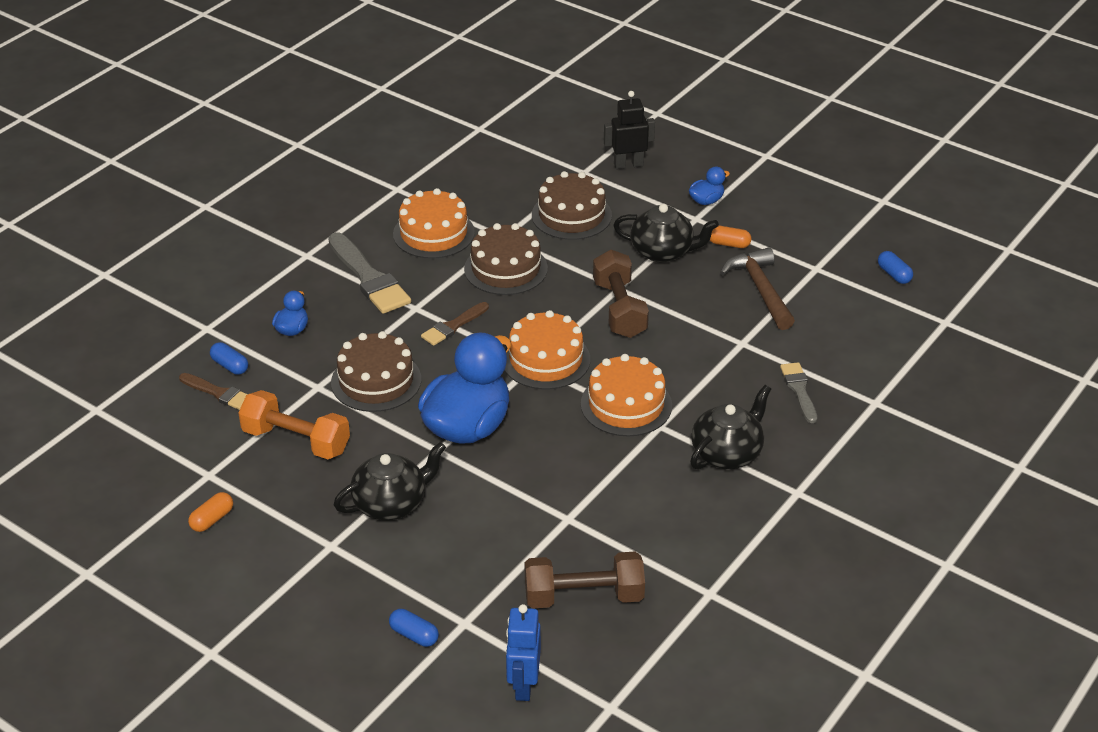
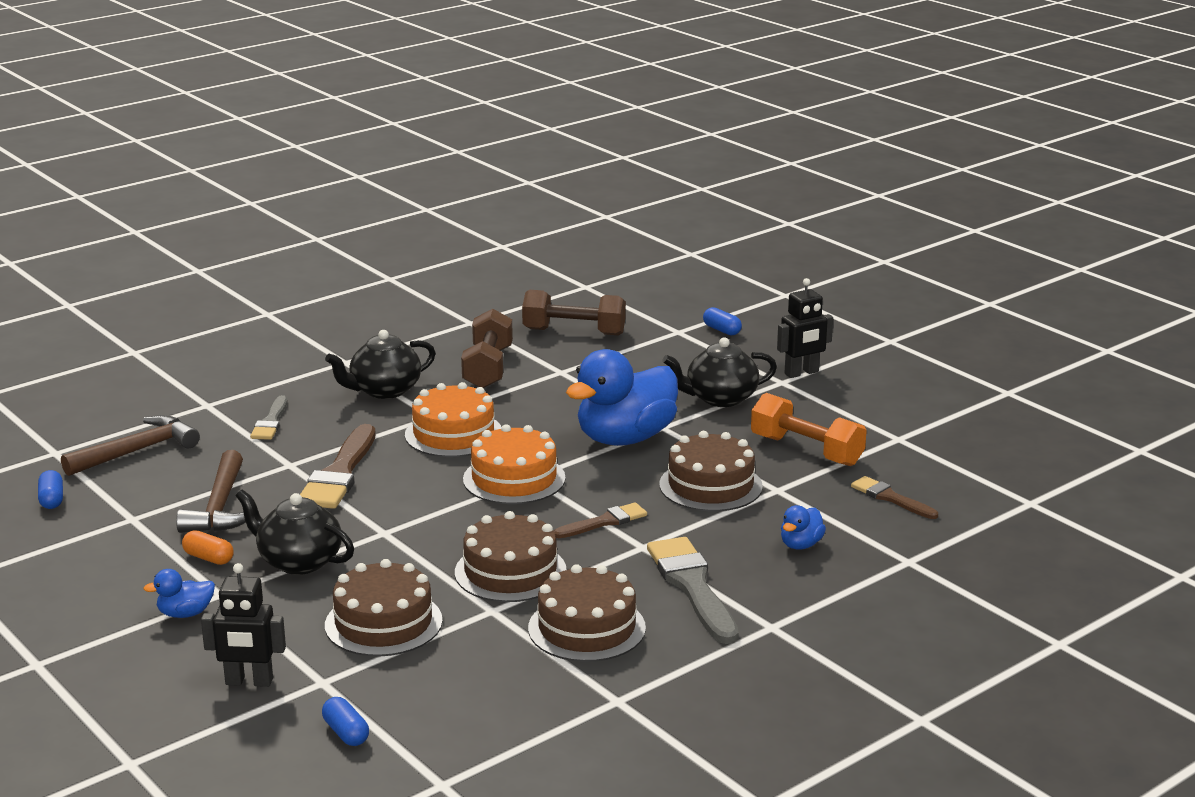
camera: 165 degrees left, 15 degrees down
(212, 519) = (893, 409): orange capsule -> none
(230, 366) = (878, 520): blue capsule -> blue capsule (346, 733)
(311, 565) = (801, 373): none -> black robot
(433, 233) = (587, 628): orange cake -> brown cake
(523, 685) = (645, 301): blue robot -> none
(619, 309) = (399, 511): brown dumbbell -> brown dumbbell (488, 368)
(693, 340) = (340, 473): none -> brown brush
(880, 335) = (137, 451): none -> brown hammer

